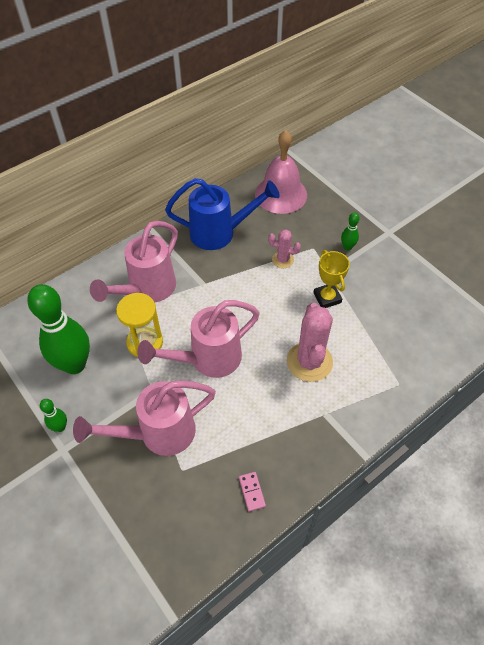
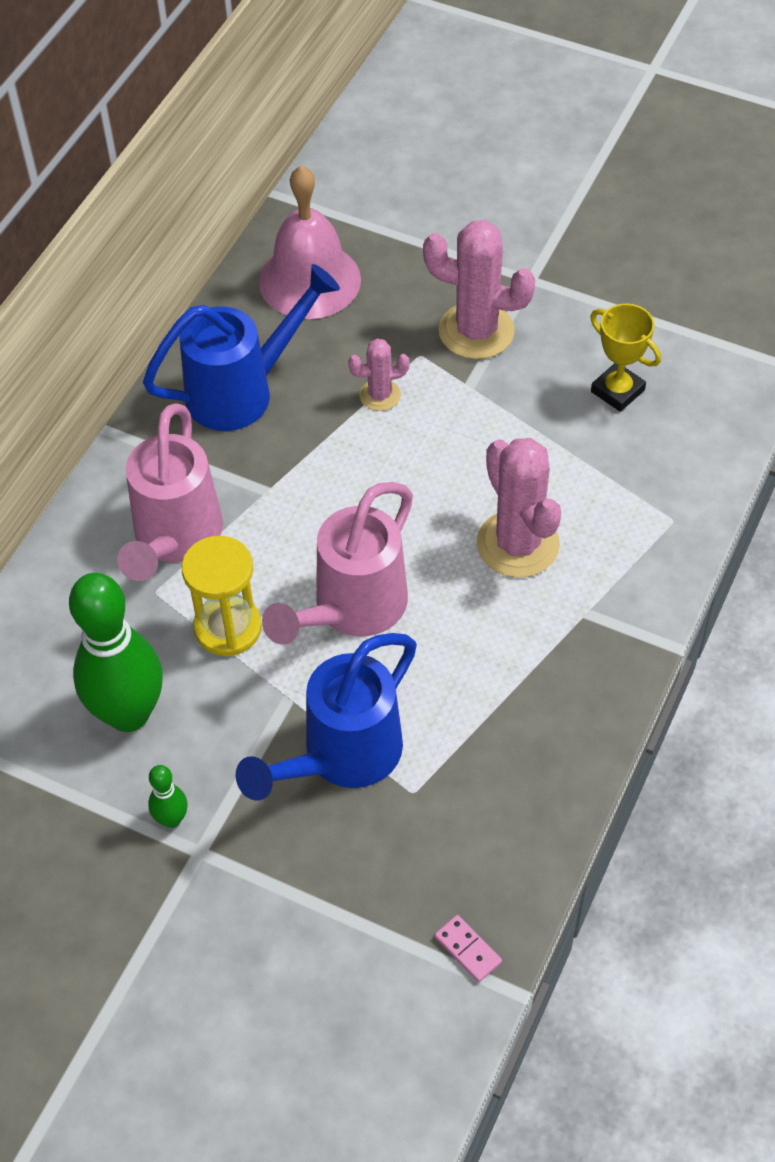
camera: 25 degrees left, 0 degrees up
(157, 434) = (340, 758): pink watering can -> blue watering can
(251, 492) = (539, 774): pink domino -> pink domino (467, 949)
(327, 298) = (489, 430): yellow trophy -> yellow trophy (617, 391)
(347, 247) = (476, 331): green bowling pin -> pink cactus

